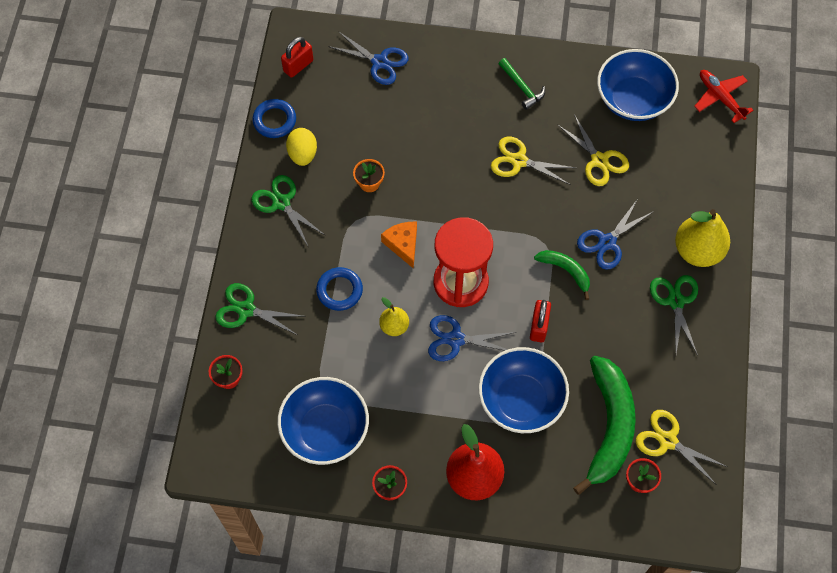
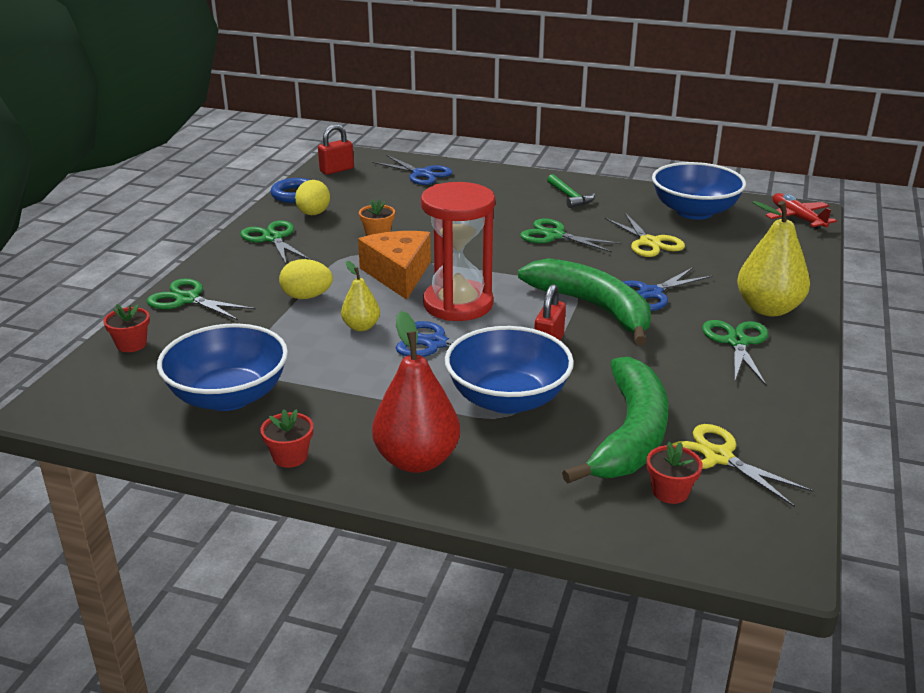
camera: 10 degrees right, 35 degrees down
(339, 290) = (307, 297): blue ring -> yellow egg
(403, 244) = (398, 274): orange cheese -> orange cheese, size x1.56
(519, 161) = (554, 235): yellow scissors -> green scissors
(566, 271) = (594, 308): green banana -> green banana, size x1.97

